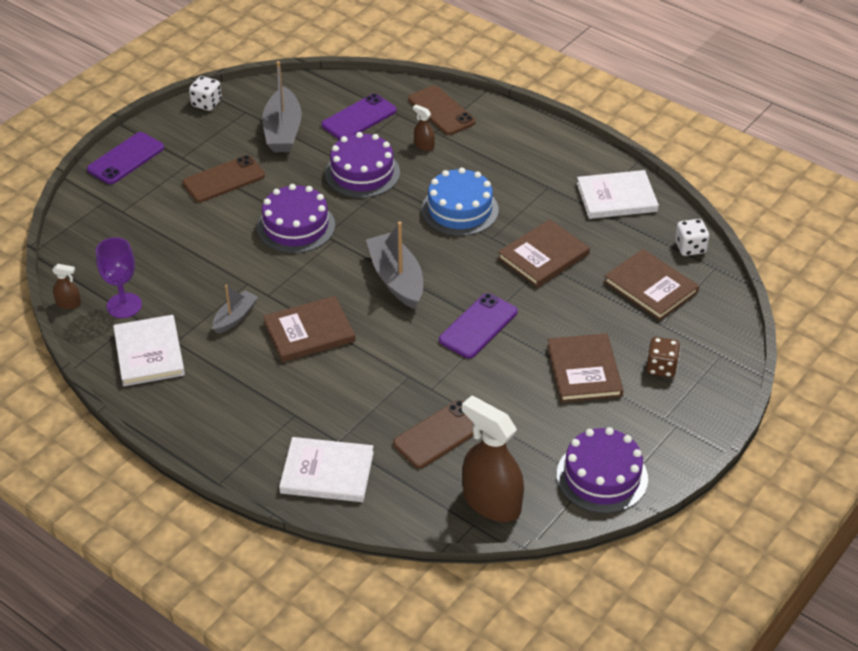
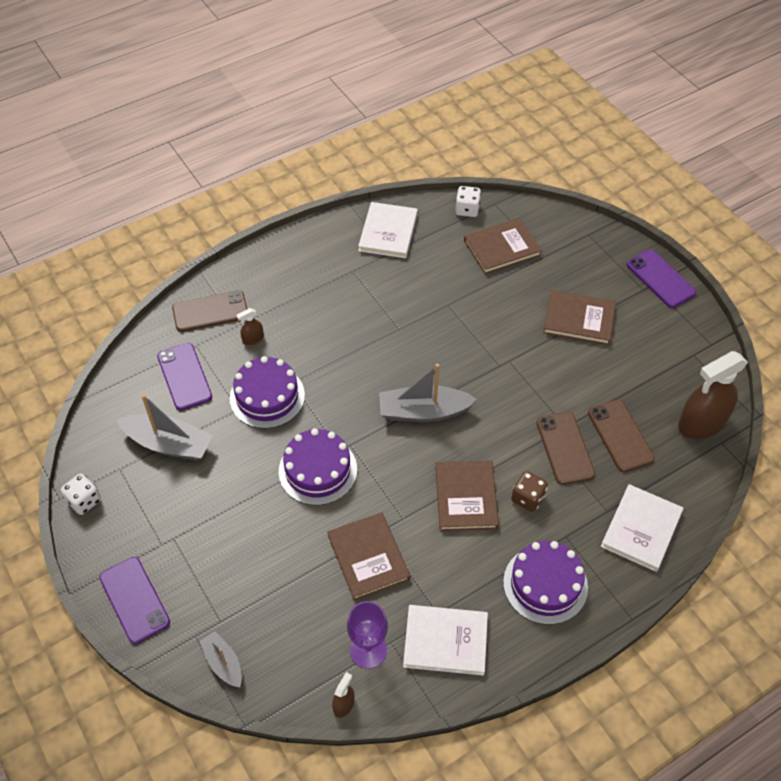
camera: 70 degrees left, 10 degrees up
(224, 179) = (217, 514): brown phone -> brown phone (565, 448)
(235, 317) = (424, 553): grey boat -> grey boat (223, 663)
(460, 209) = (353, 339): blue cake -> none
(478, 326) = (504, 371): purple phone -> purple phone (660, 279)
(543, 256) = (438, 302): brown book -> brown book (368, 557)
(602, 476) = (692, 346): purple cake -> purple cake (545, 584)
(661, 367) = (591, 272): brown dice -> brown dice (527, 498)

